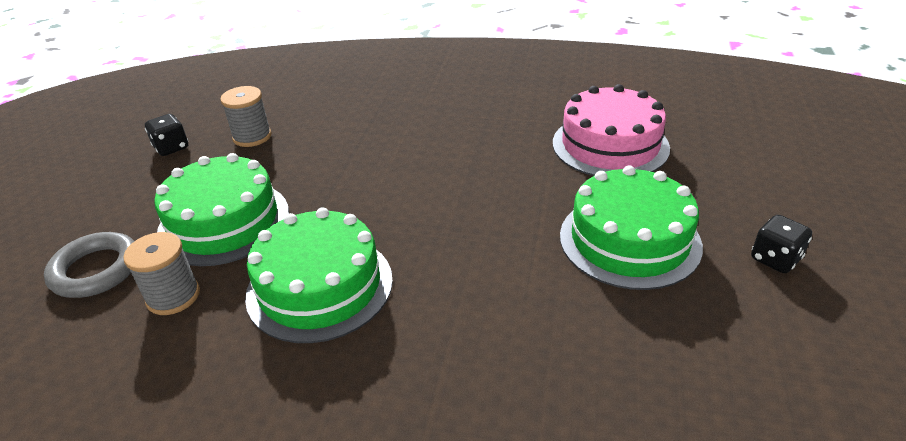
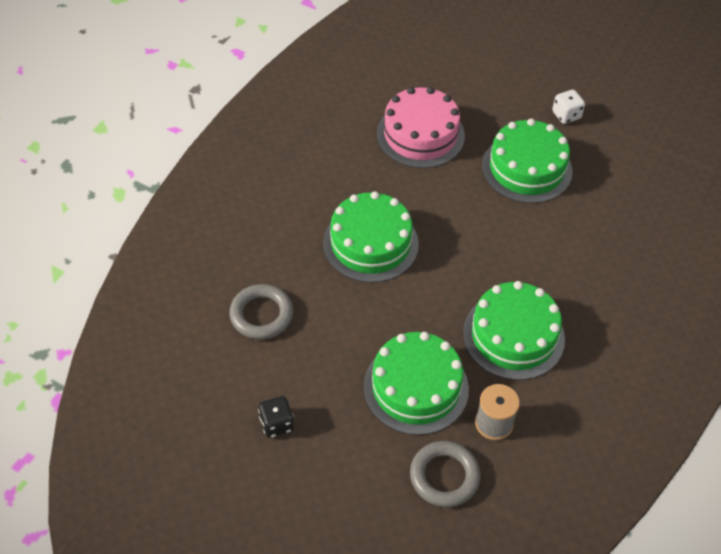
camera: 75 degrees left, 15 degrees up
(252, 137) = (289, 357): grey spool -> none
(300, 111) = (261, 315): none -> grey ring
(420, 149) = (370, 243): none -> green cake
(775, 259) = (566, 115): black dice -> white dice

